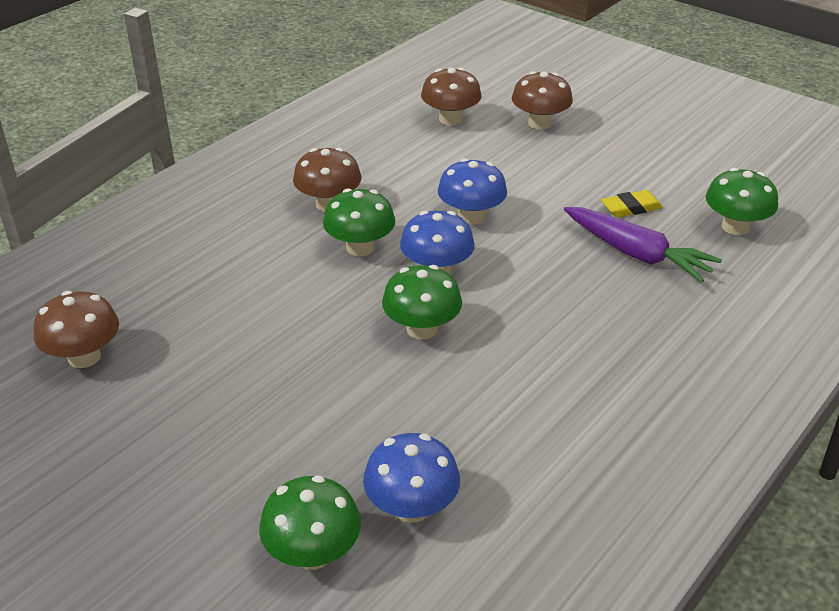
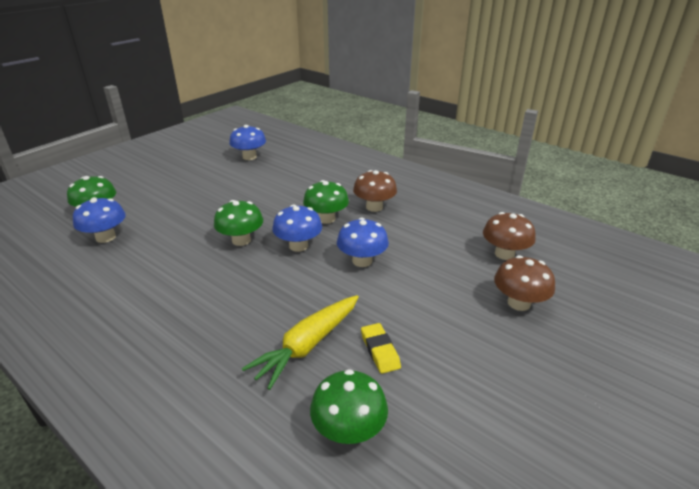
camera: 90 degrees right, 5 degrees down
(84, 357) = (249, 157): brown mushroom -> blue mushroom
(636, 254) = (308, 345): purple carrot -> yellow carrot

